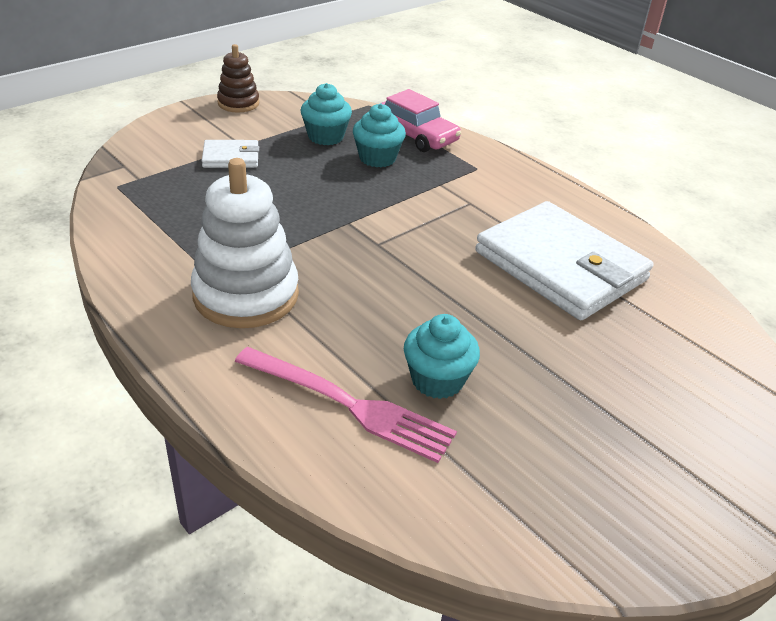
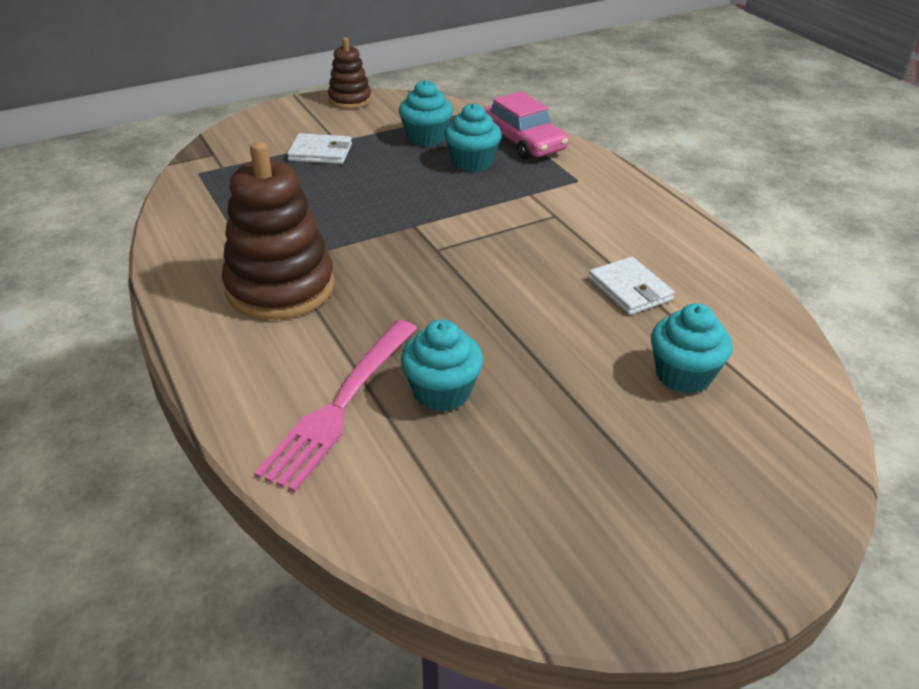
camera: 15 degrees right, 0 degrees up
(246, 295) = (280, 287): white stacking toy -> brown stacking toy
(350, 405) = (340, 406): pink fork -> pink fork turned 75 degrees clockwise
(561, 266) = (630, 289): white wallet -> white wallet, size x0.45
(634, 339) = (683, 375): none -> turquoise cupcake

